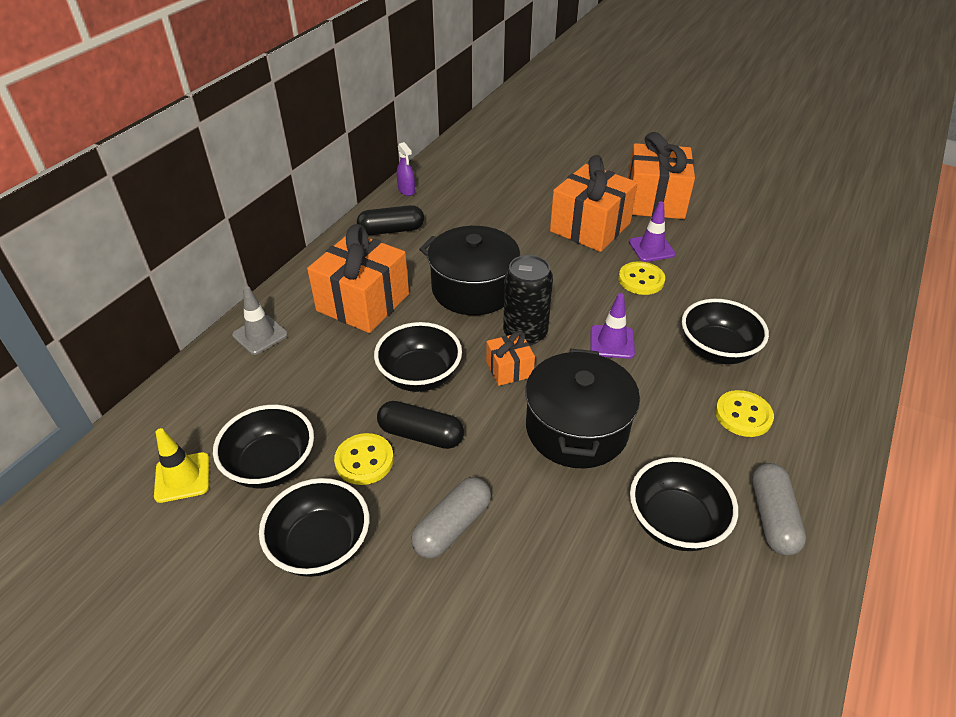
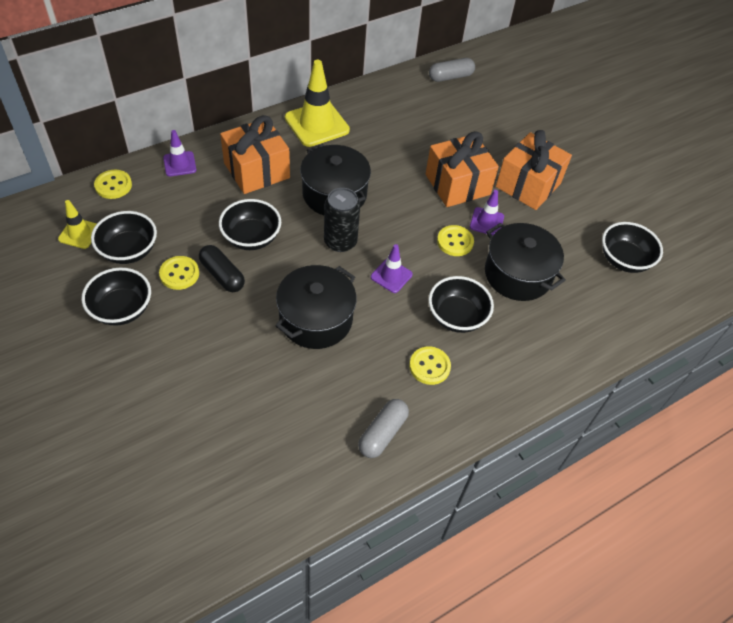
camera: 25 degrees right, 10 degrees up
(188, 397) = (113, 185): none -> yellow button
(260, 335) = (179, 164): grey traffic cone -> purple traffic cone
(391, 230) = (317, 124): black capsule -> yellow traffic cone
(406, 190) = (353, 96): purple spray bottle -> none
(452, 526) = (196, 336): grey capsule -> grey capsule (450, 77)
(509, 369) = (309, 261): orange gift -> none
(675, 523) = (322, 404): black bowl -> black bowl (624, 260)
(729, 282) = (517, 274): none -> black pot

